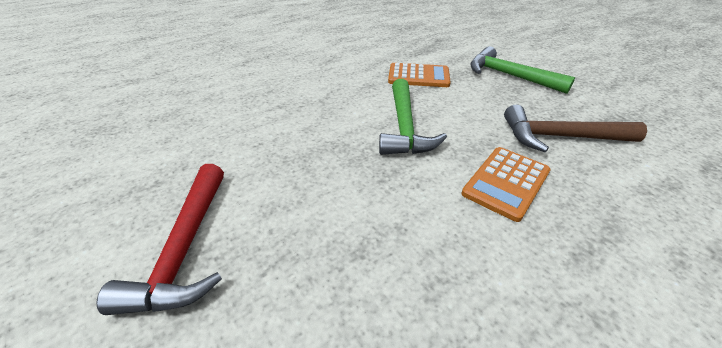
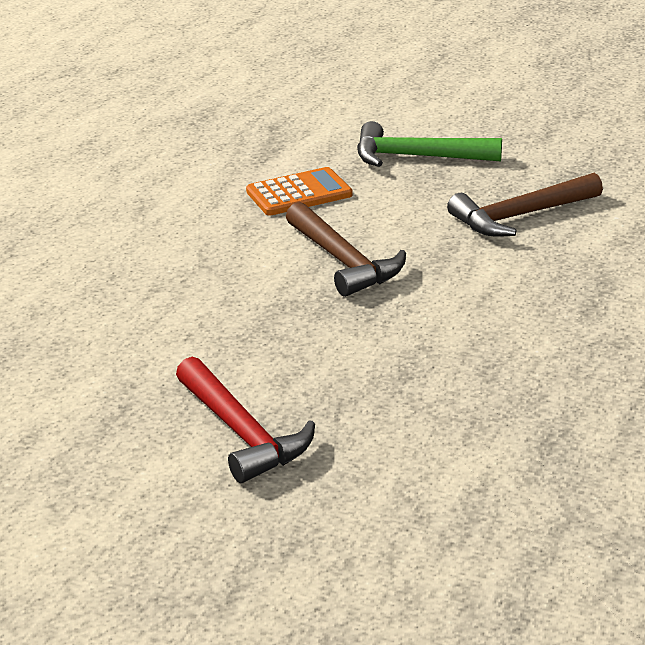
camera: 30 degrees left, 10 degrees down
(405, 127) = (343, 261): green hammer -> brown hammer
(506, 182) = (493, 278): orange calculator -> none

